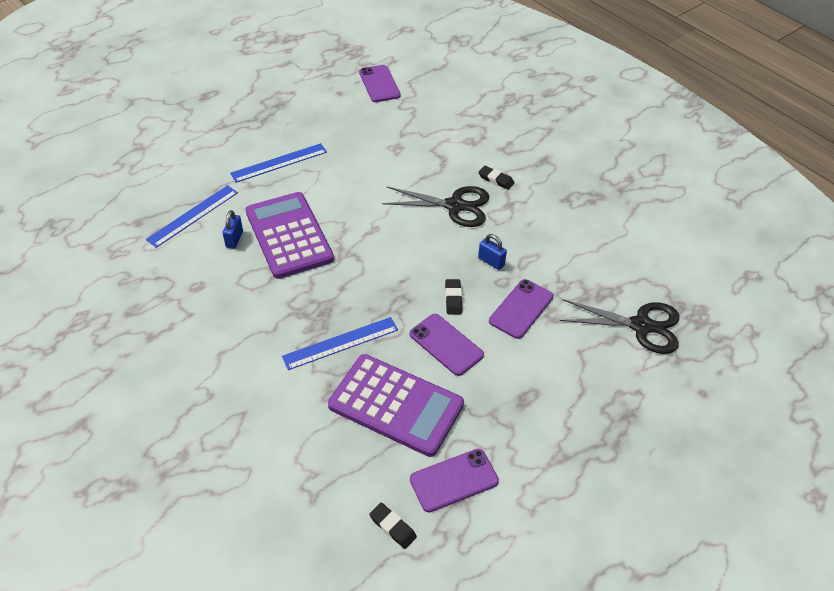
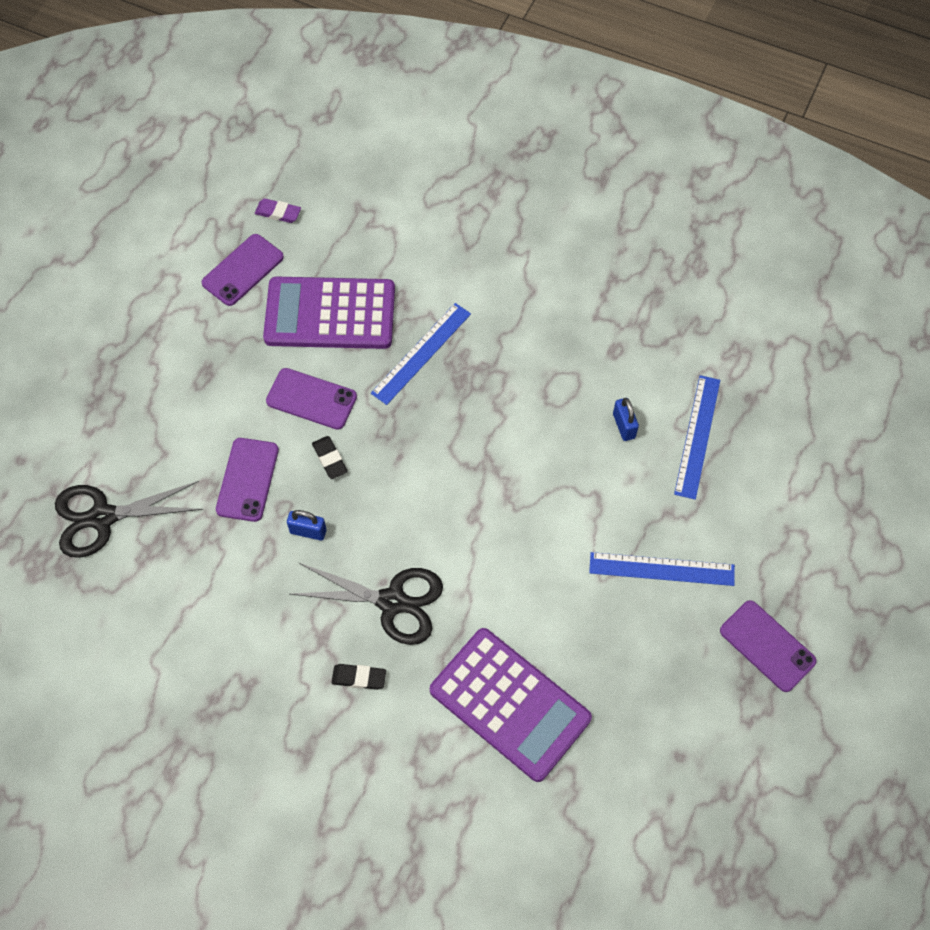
camera: 155 degrees right, 15 degrees up
(279, 163) = (661, 569): blue ruler -> blue ruler turned 60 degrees clockwise
(288, 235) = (566, 459): purple calculator -> purple calculator (510, 704)
(379, 84) = (633, 811): purple phone -> purple phone (767, 646)
(393, 527) = (278, 213): black eraser -> purple eraser
(455, 206) = (392, 602): black scissors -> black scissors turned 150 degrees counterclockwise

